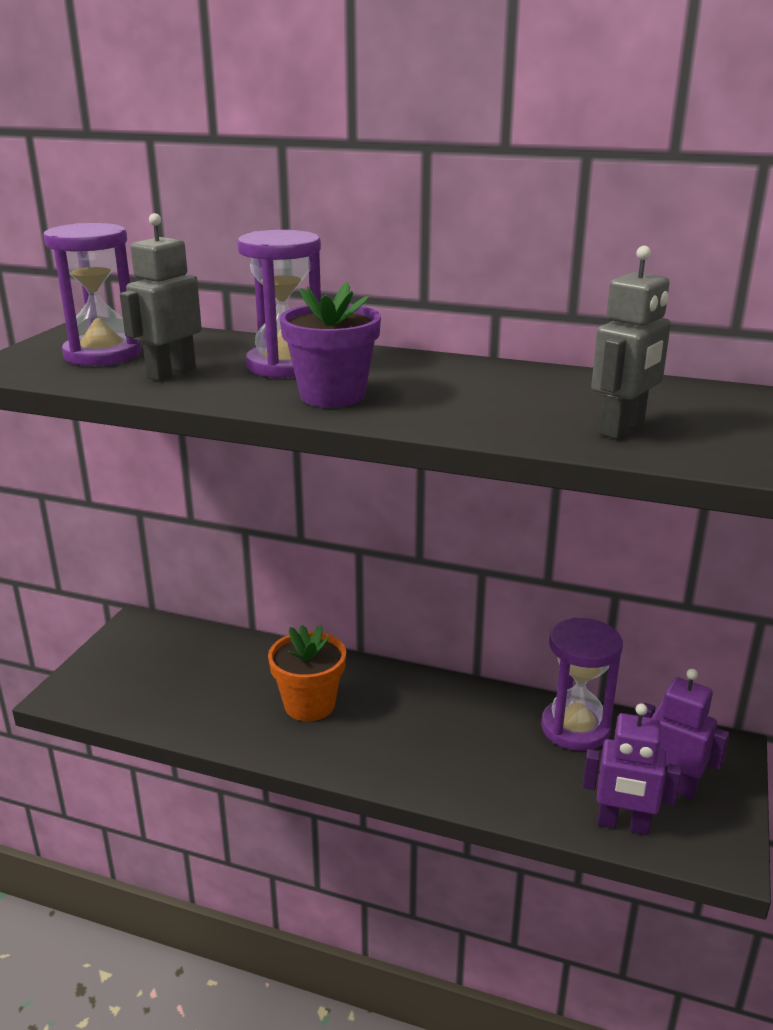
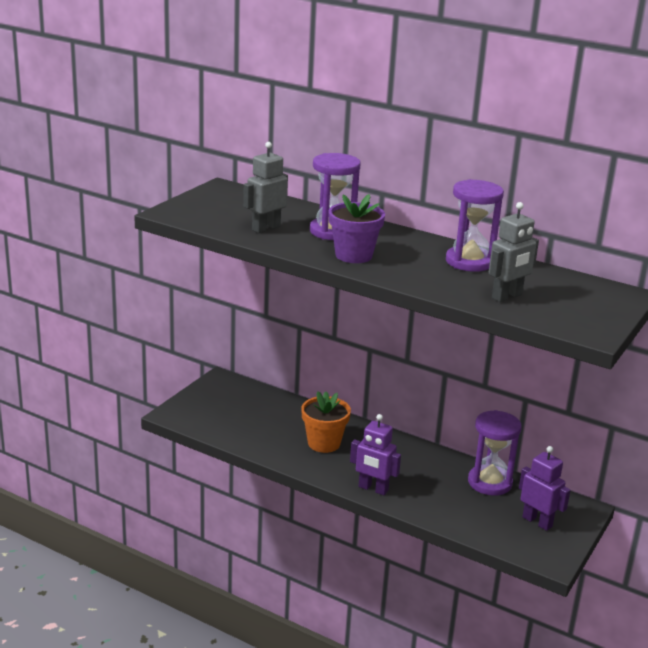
camera: 10 degrees right, 0 degrees up
(102, 354) = (227, 210): purple hourglass -> purple hourglass (469, 262)
(623, 825) = (497, 535): purple robot -> purple robot (373, 489)

